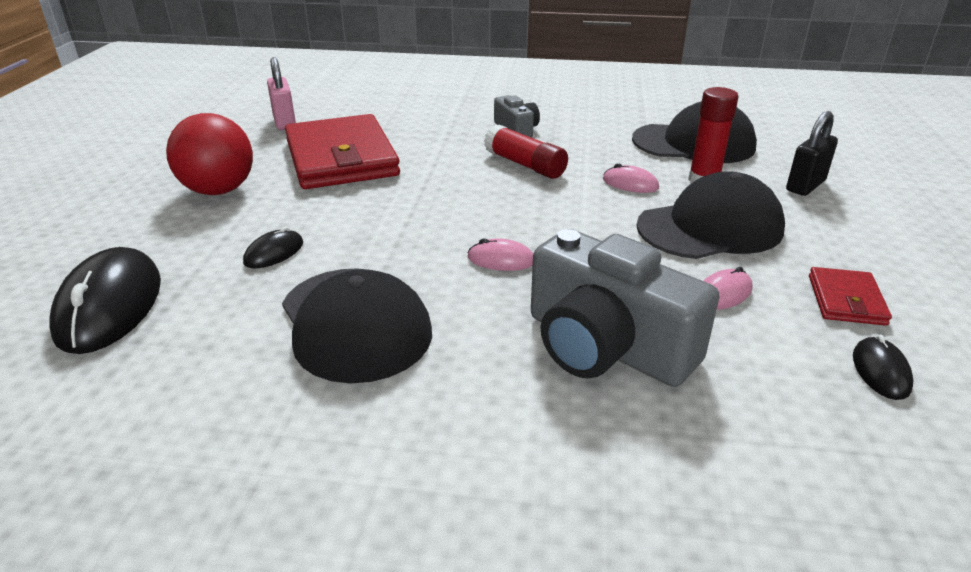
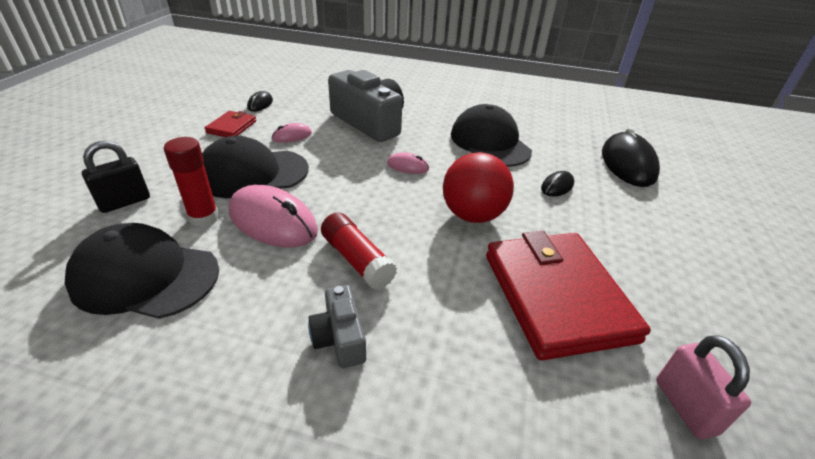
camera: 175 degrees left, 5 degrees up
(219, 190) = (650, 255): red ball -> red ball (473, 215)
(630, 184) = (273, 221): pink mouse -> pink mouse, size x2.05

